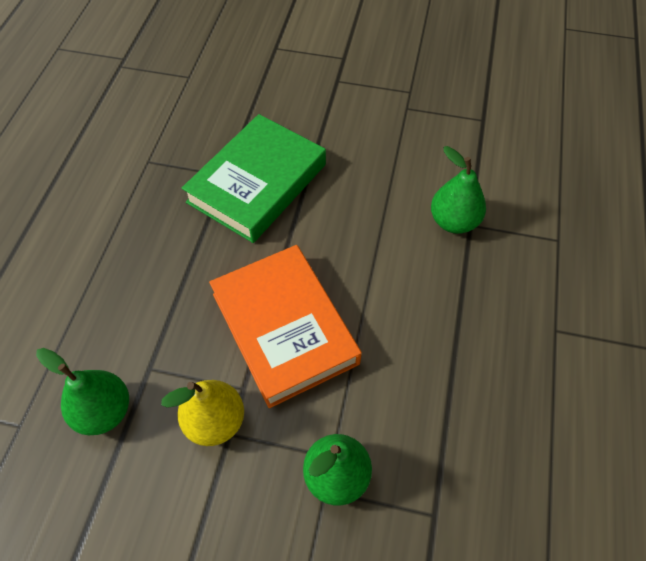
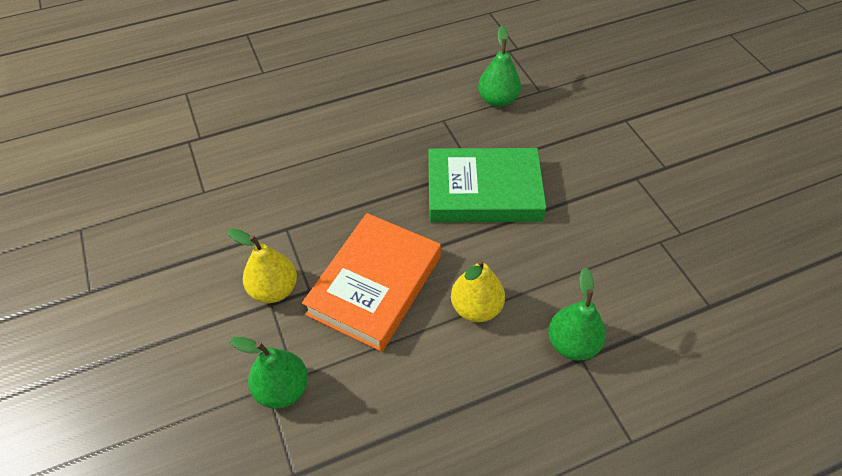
camera: 55 degrees right, 5 degrees down
(104, 411) = (240, 225): green pear -> green pear (497, 100)
(371, 264) = (476, 308): none -> yellow pear

